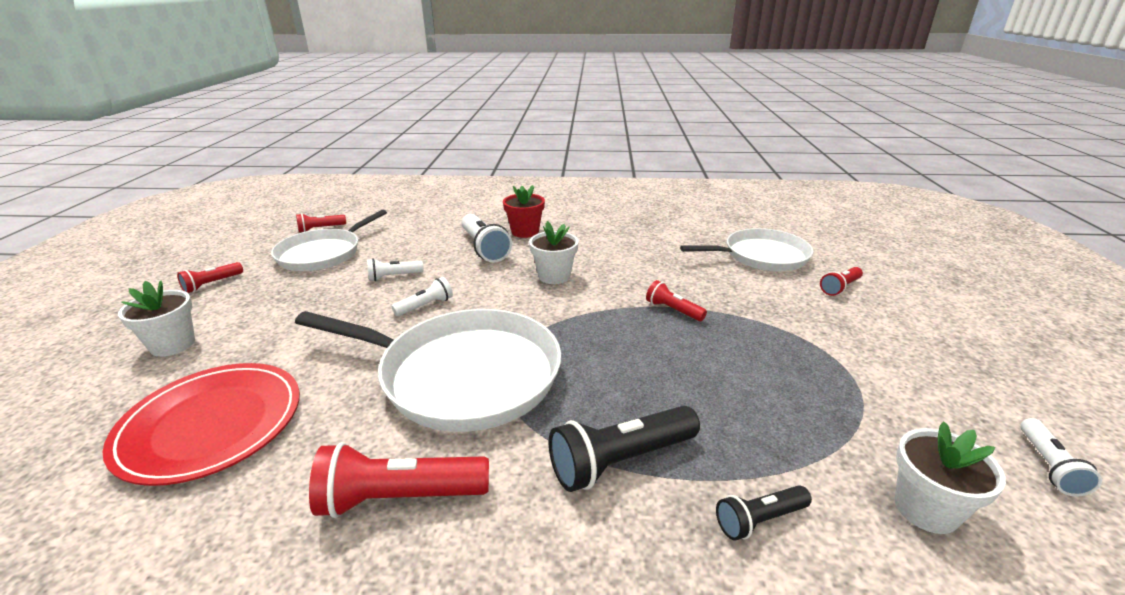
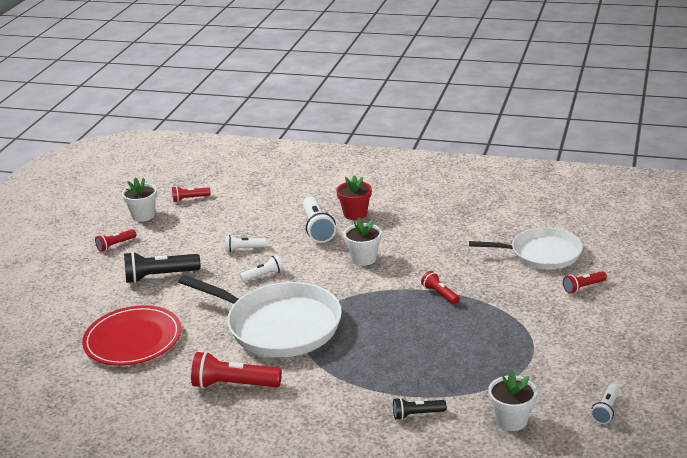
camera: 15 degrees right, 0 degrees up
(173, 345) = (100, 289): white flower pot -> white flower pot (143, 215)
(323, 253) = (192, 224): white pan -> none
(621, 461) = (357, 381): black flashlight -> black flashlight (160, 276)

